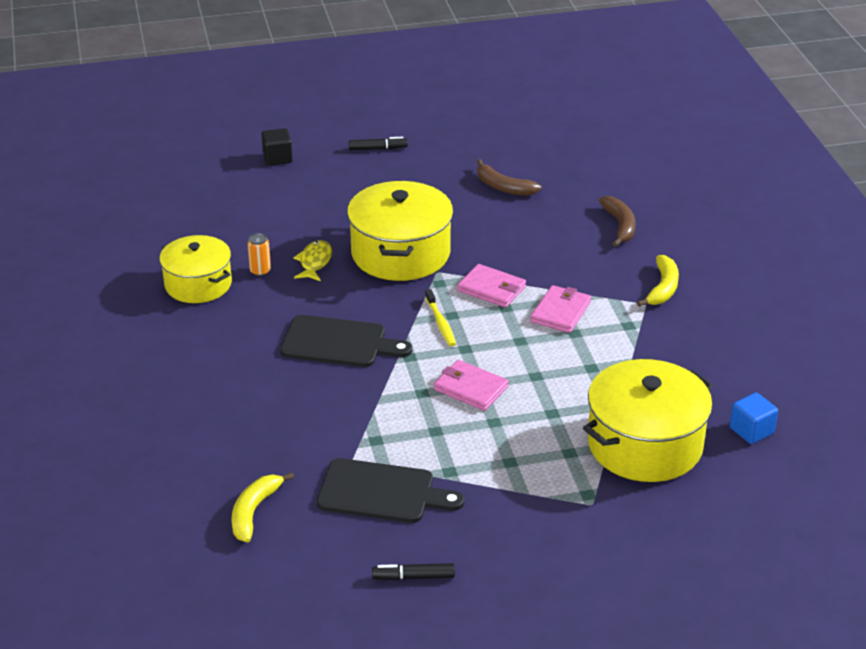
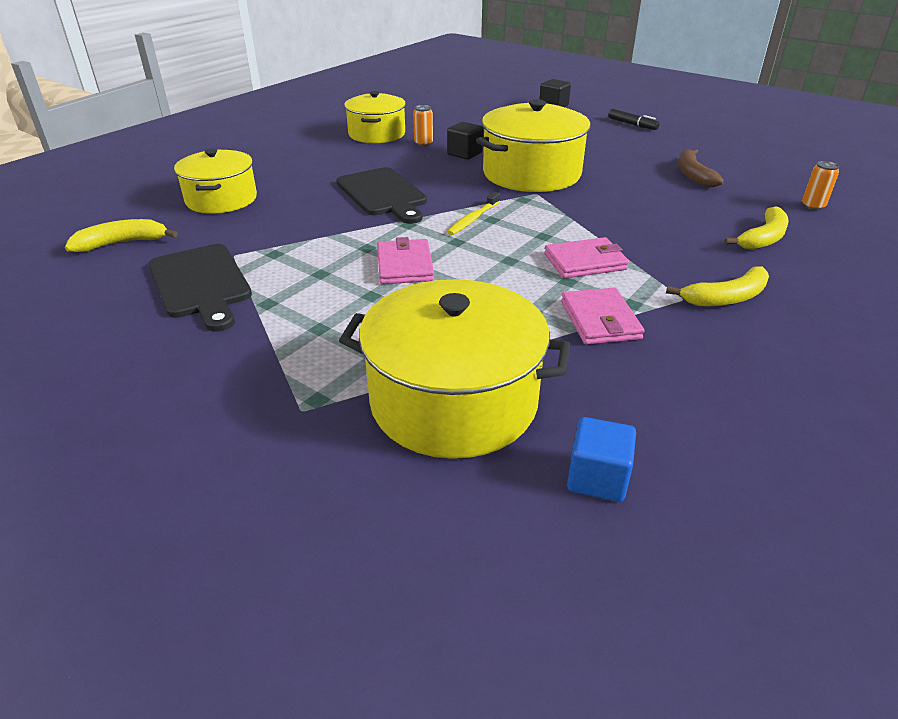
camera: 50 degrees right, 0 degrees up
(231, 430) = (221, 199): none -> yellow pot
(315, 262) = (465, 153): yellow fish -> black cube
(413, 577) = (78, 349): black marker -> none
(492, 289) = (556, 221): pink wallet -> pink wallet (600, 320)
(608, 176) = (813, 206): none -> orange can
(620, 225) = (763, 238): brown banana -> yellow banana

